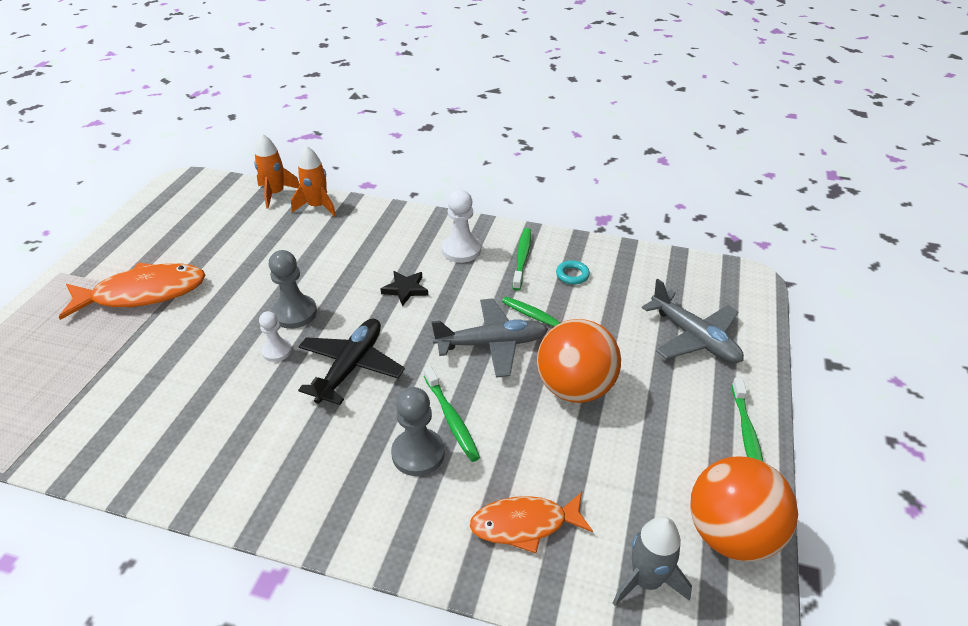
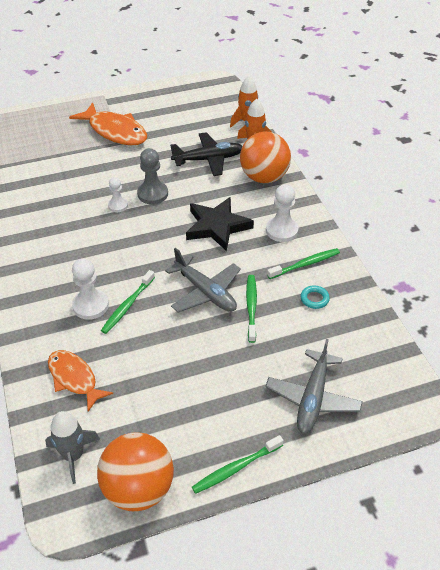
camera: 55 degrees right, 5 degrees up
(351, 367) = (131, 241): black plane -> black plane (208, 159)
(405, 289) = (217, 226): black star -> black star, size x1.89
(418, 453) = (90, 305): grey pawn -> white pawn
(575, 388) = (201, 352): orange ball -> orange ball (264, 177)

